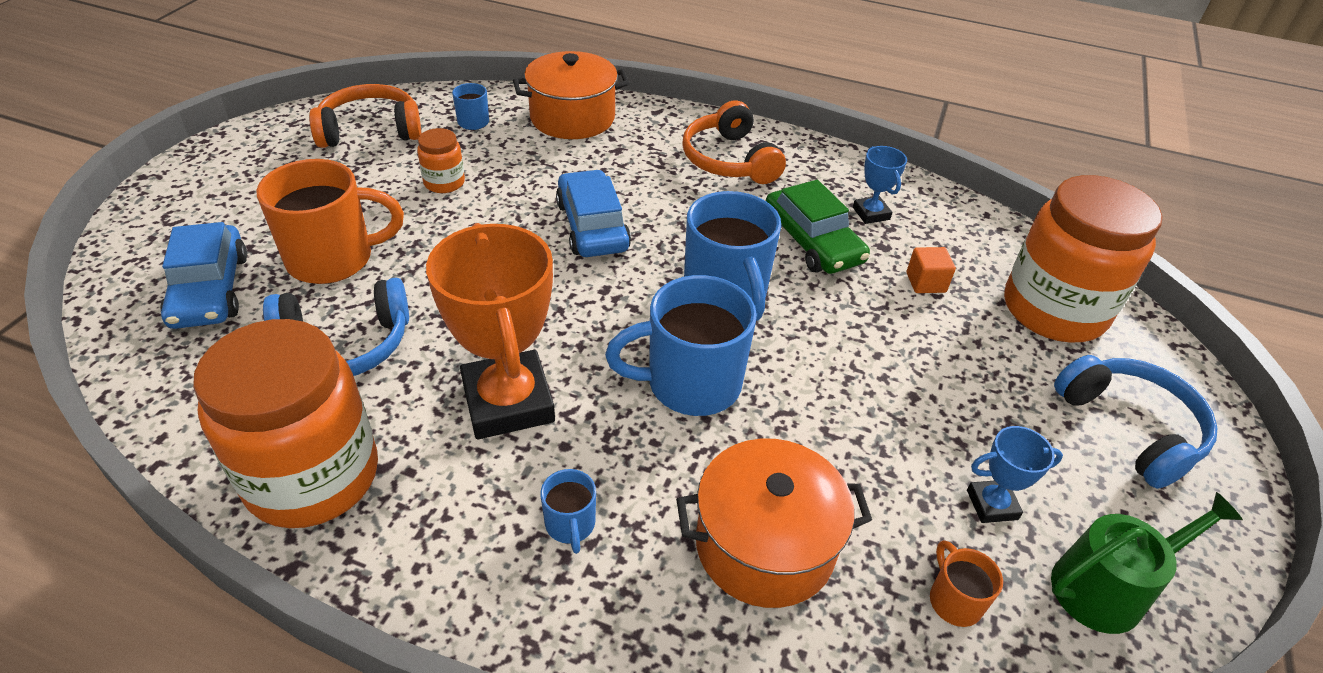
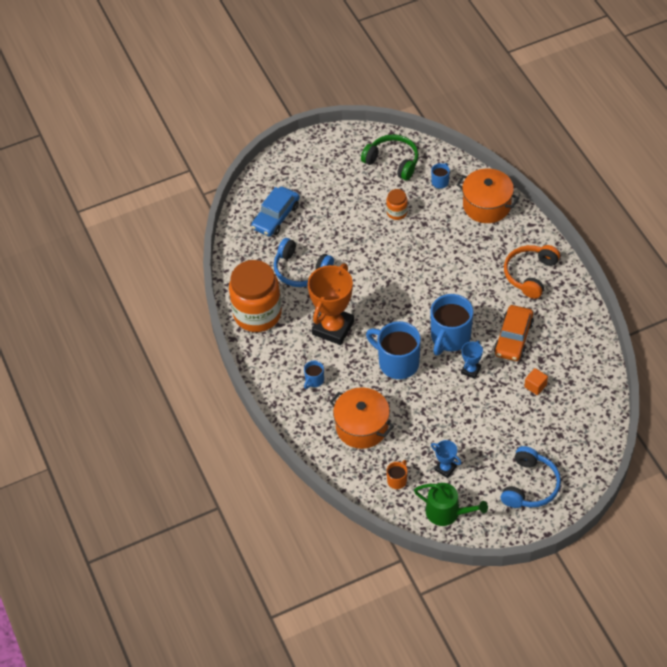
camera: 50 degrees right, 10 degrees up
(333, 259) = (325, 228): orange mug -> none
(370, 130) = (393, 162): orange headphones -> green headphones
(592, 226) = (433, 273): blue car -> none
(812, 242) = (513, 338): green car -> orange car
(871, 213) = (557, 342): blue trophy -> blue trophy (471, 370)
(1054, 310) = (571, 432): orange jar -> none

